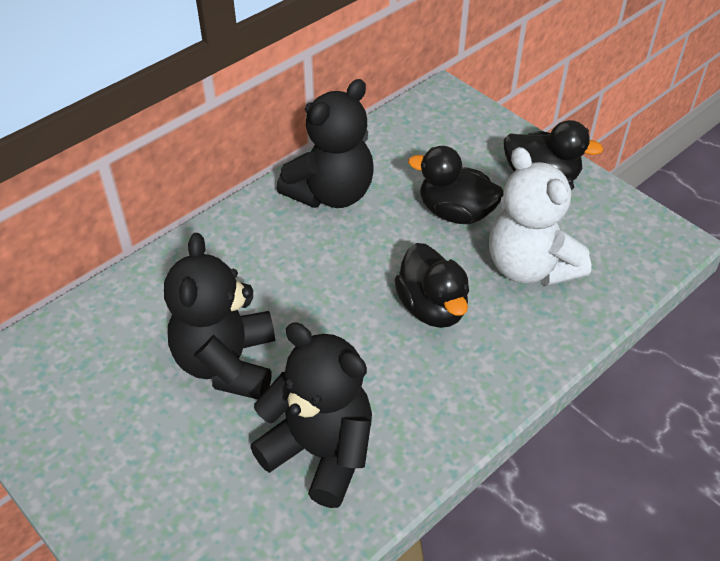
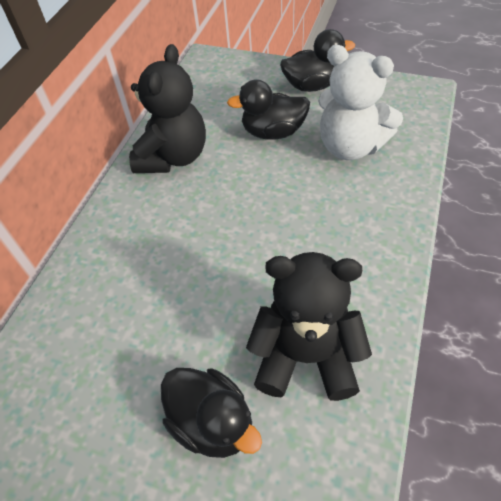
camera: 25 degrees left, 5 degrees up
(227, 363) = (181, 324): black teddy bear -> none
(432, 307) = (306, 205): black duck -> black duck (212, 423)

